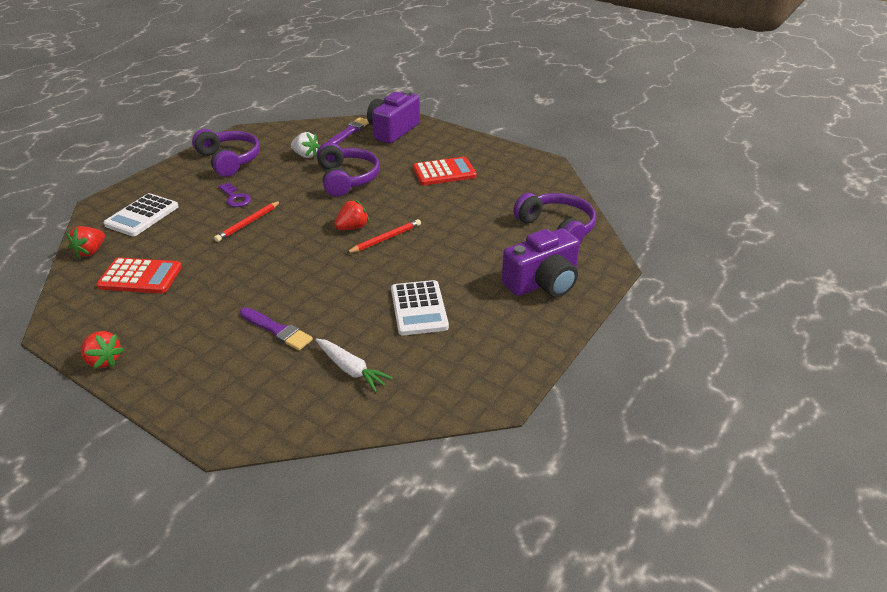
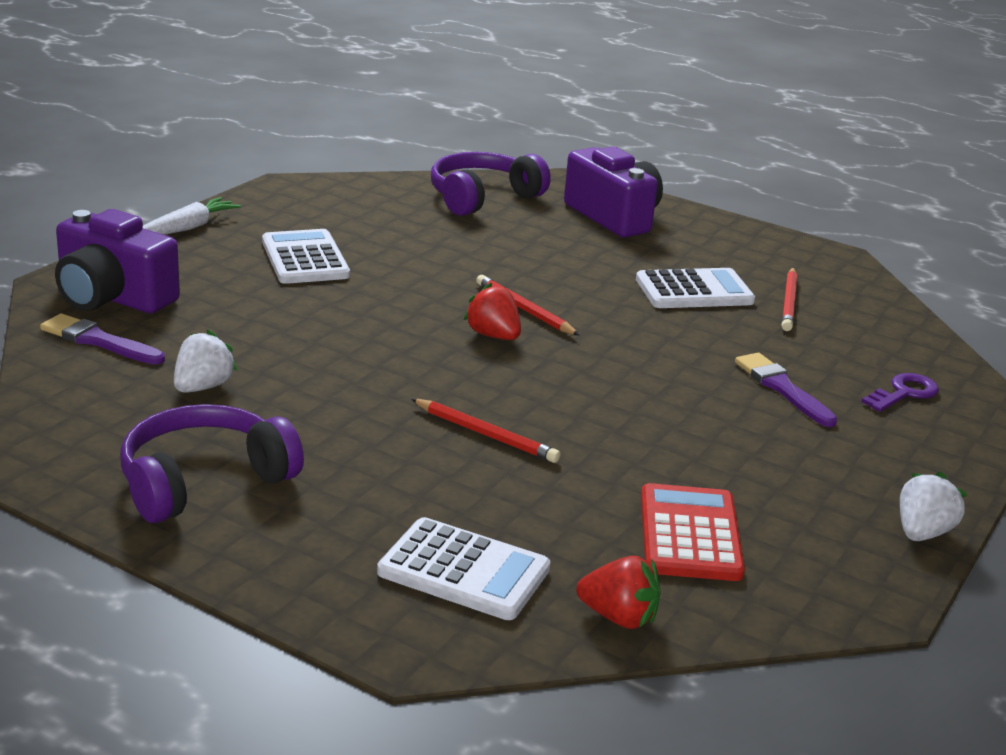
camera: 95 degrees left, 10 degrees down
(104, 360) = (922, 533): red strawberry -> white strawberry
(235, 198) = (386, 457): purple key -> purple key (904, 393)
(277, 330) = (782, 388): purple brush -> purple brush turned 60 degrees counterclockwise
(347, 179) = (317, 342): purple headphones -> none
(351, 369) = (835, 334): white carrot -> white carrot (188, 228)
(403, 353) = (788, 302): none -> red pencil
(444, 172) = (305, 259): red calculator -> white calculator

